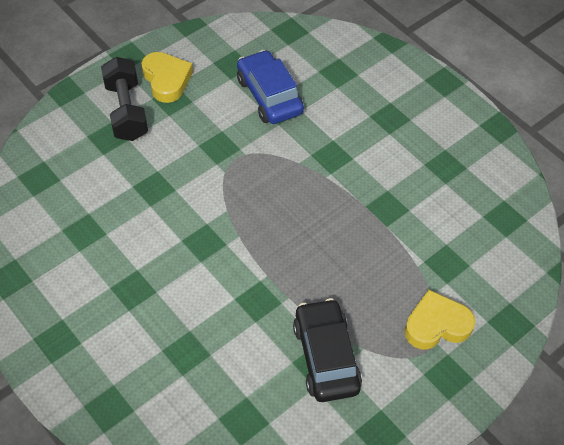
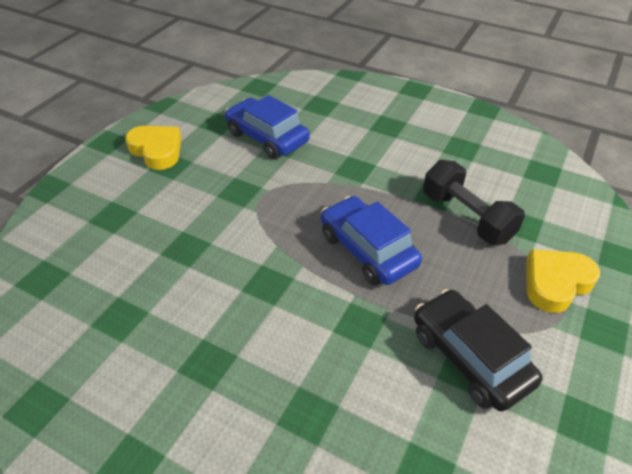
camera: 20 degrees left, 10 degrees down
(126, 111) = (124, 187): black dumbbell -> black dumbbell (466, 217)
(298, 240) = (367, 250): none -> blue car

